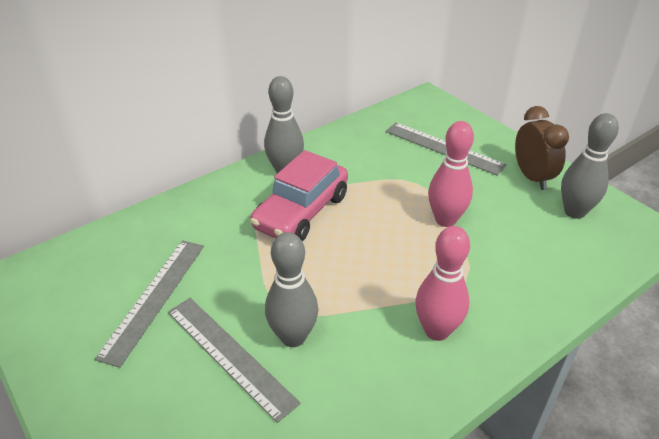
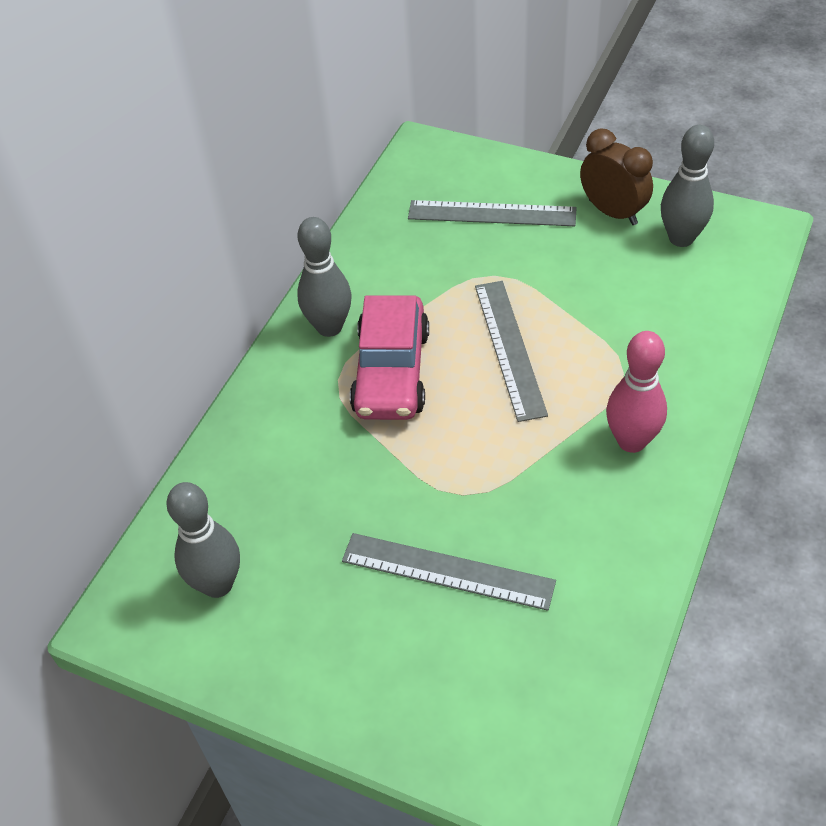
camera: 25 degrees left, 10 degrees up
(154, 298) = (312, 554): grey ruler -> grey ruler (510, 348)
(293, 337) = (496, 519): grey bowling pin -> grey bowling pin (218, 584)
(445, 220) = (556, 309): pink bowling pin -> none

